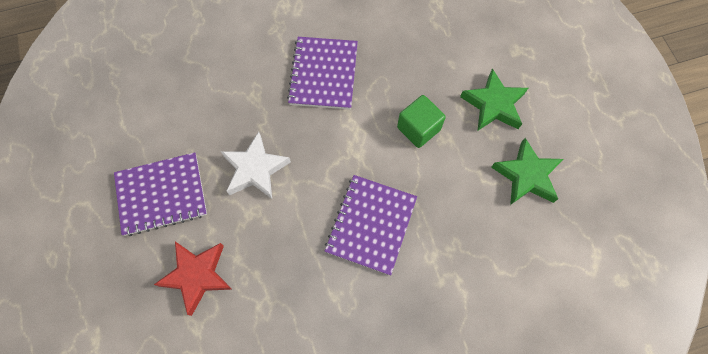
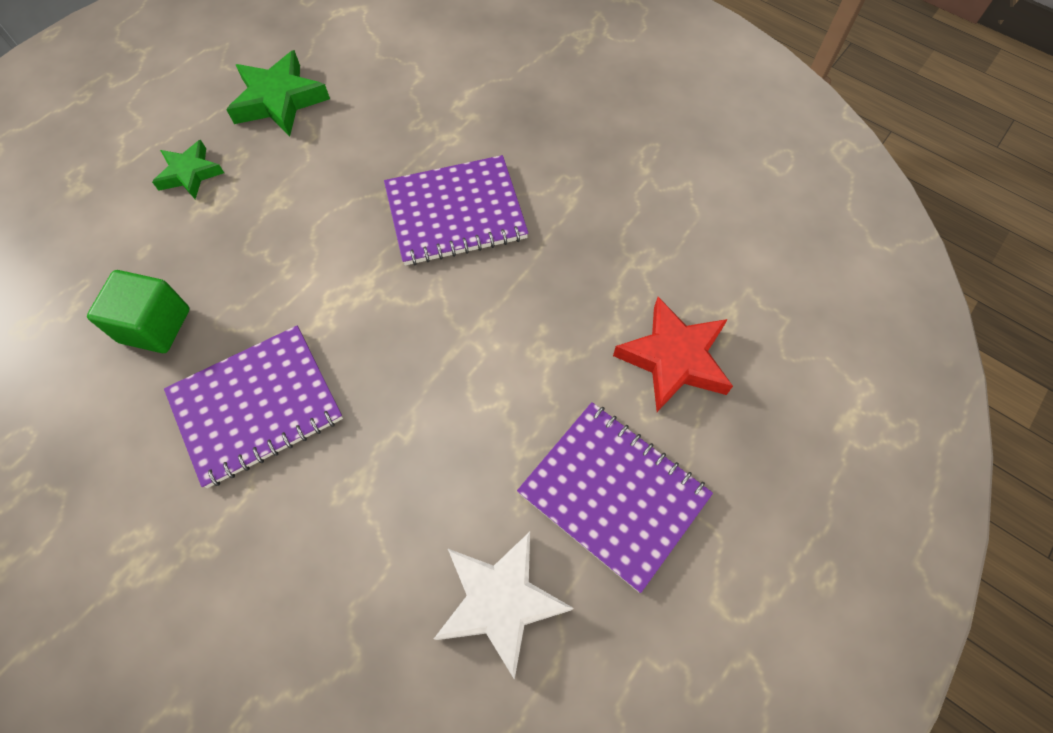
camera: 125 degrees left, 5 degrees down
(255, 169) = (479, 393): white star -> white star (500, 601)
(418, 128) = (280, 235): green cube -> green cube (155, 326)
(493, 105) = (190, 173): green star -> green star, size x0.64

